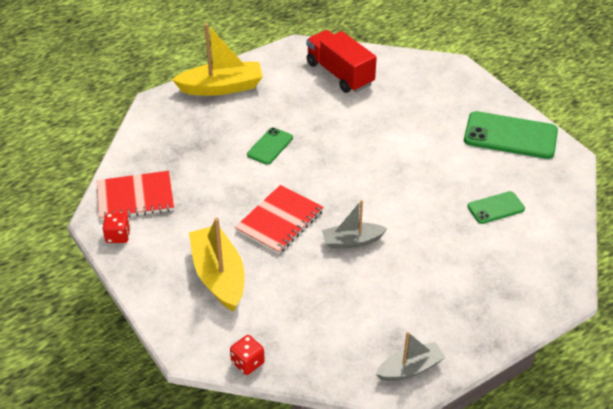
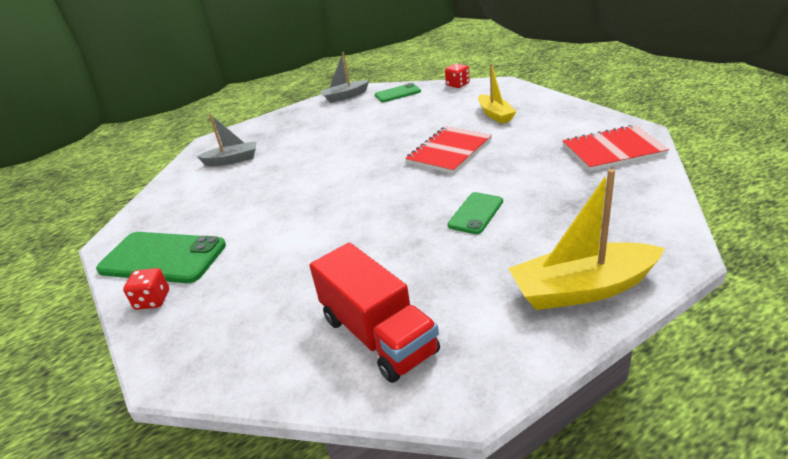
camera: 175 degrees left, 10 degrees down
(118, 236) = (606, 124): red dice -> red dice (152, 300)
(219, 276) = (495, 115): yellow boat -> yellow boat, size x0.62
(352, 241) = (378, 147): grey boat -> grey boat (232, 160)
(495, 208) = (230, 185): green phone -> green phone (397, 93)

